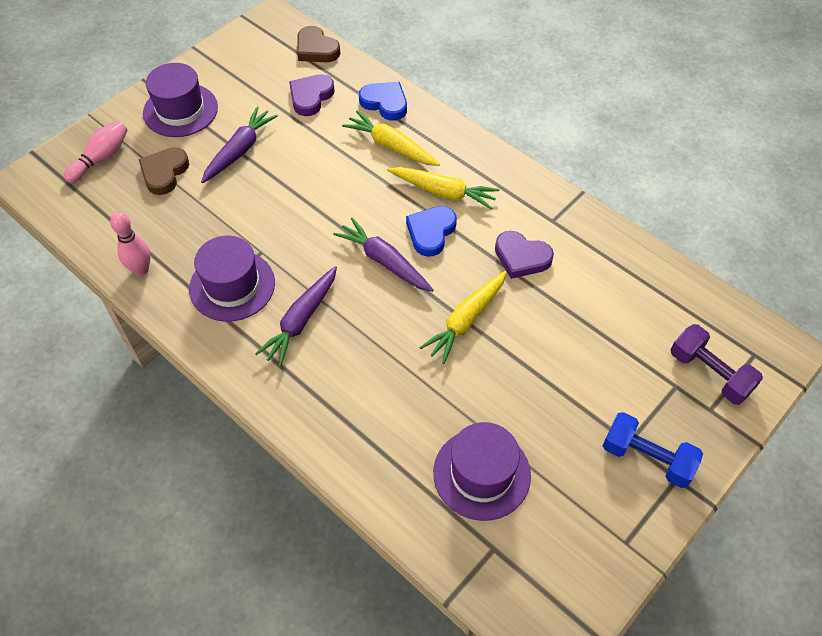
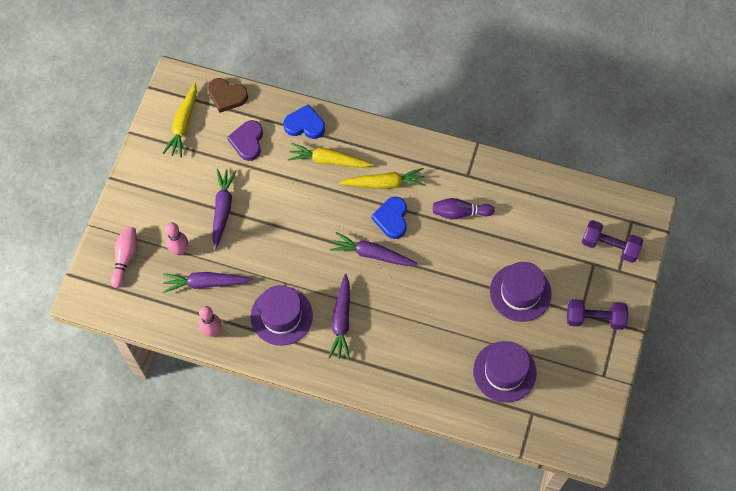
camera: 25 degrees left, 10 degrees up
(164, 173) = (180, 250): brown heart -> pink bowling pin
(169, 216) = (205, 283): none -> purple carrot
(180, 110) = (157, 193): purple hat -> purple hat (520, 292)
(466, 321) = (446, 275): yellow carrot -> yellow carrot (183, 124)
(521, 257) = (460, 213): purple heart -> purple bowling pin
(647, 458) = (594, 318): blue dumbbell -> purple dumbbell

